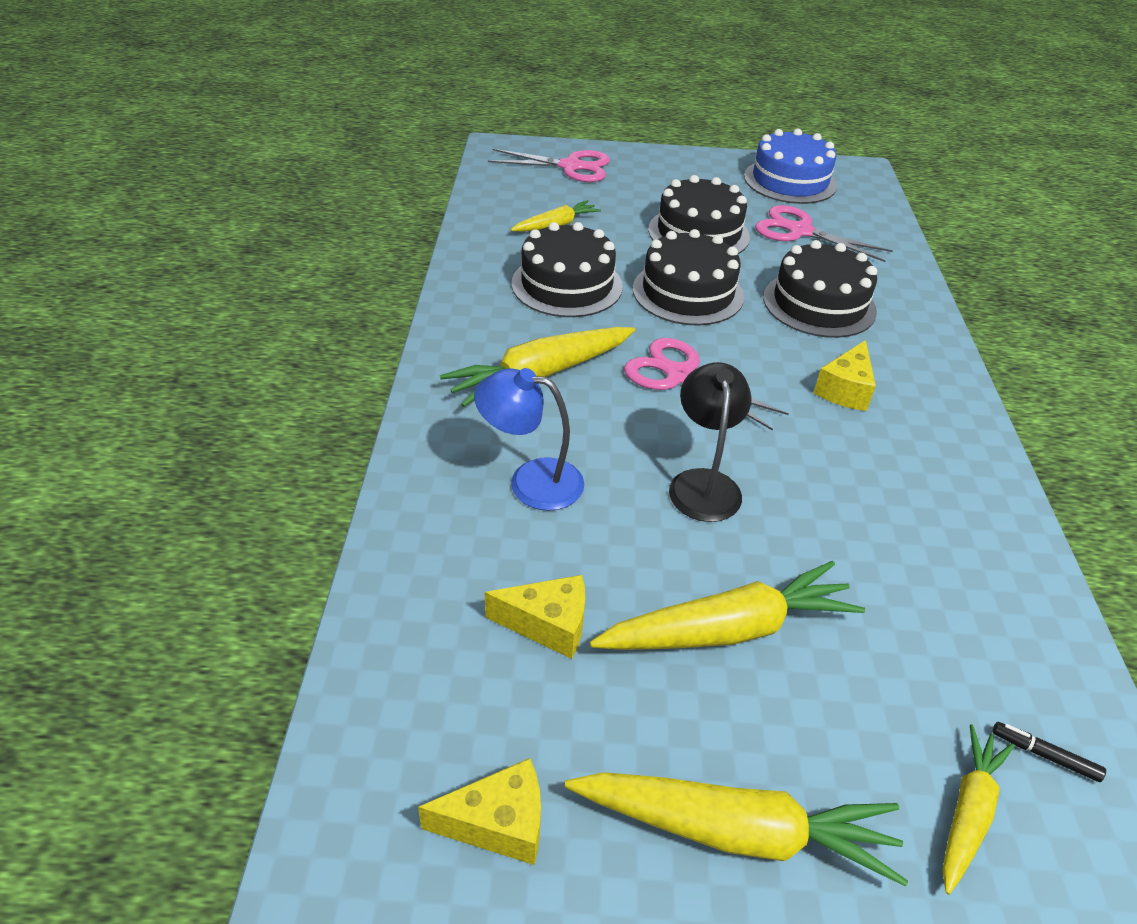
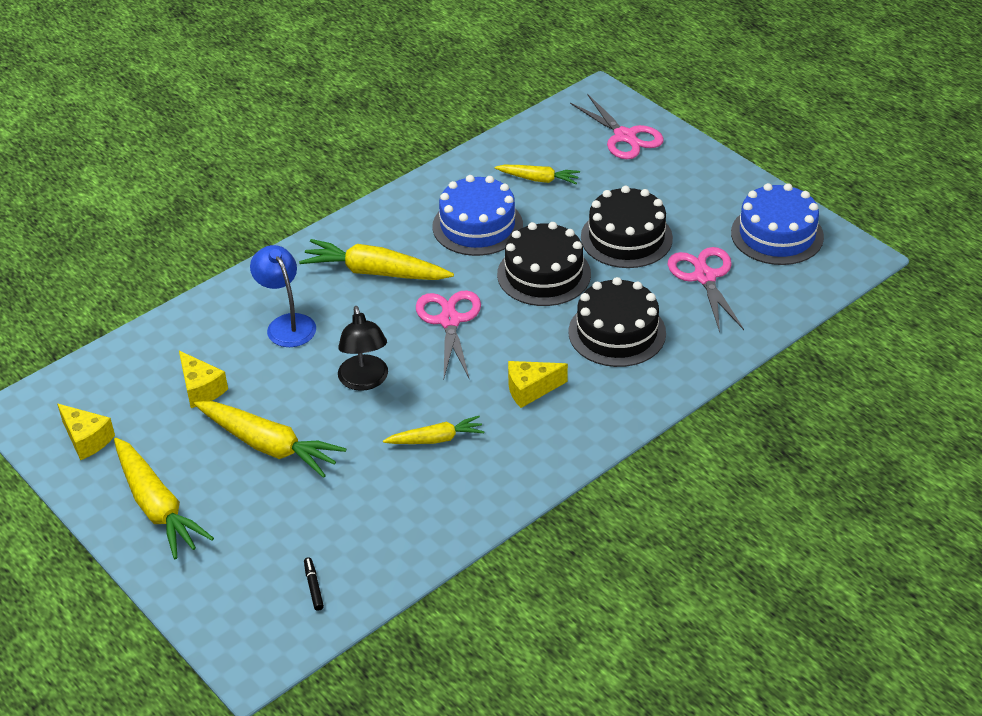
camera: 50 degrees right, 0 degrees up
(567, 285) = (477, 226): black cake -> blue cake
(703, 483) = (365, 381): black lamp -> black lamp turned 120 degrees clockwise
(967, 812) = (248, 573): yellow carrot -> yellow carrot (436, 439)

